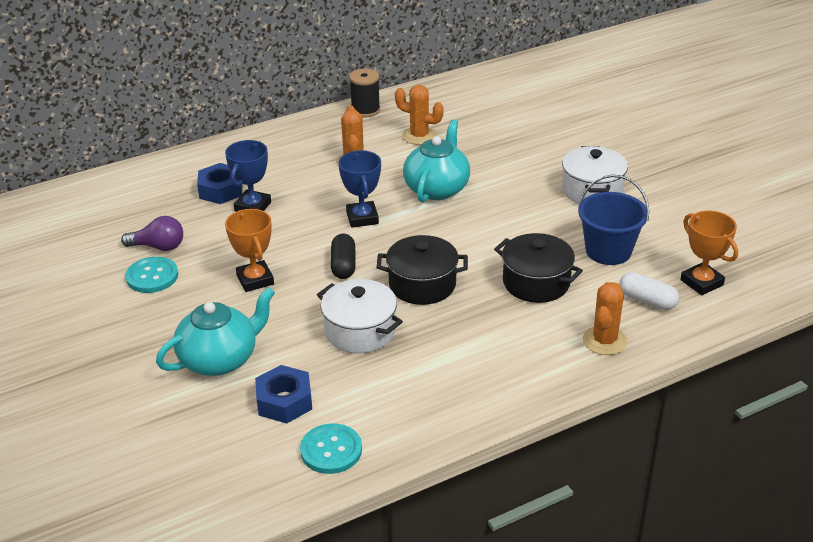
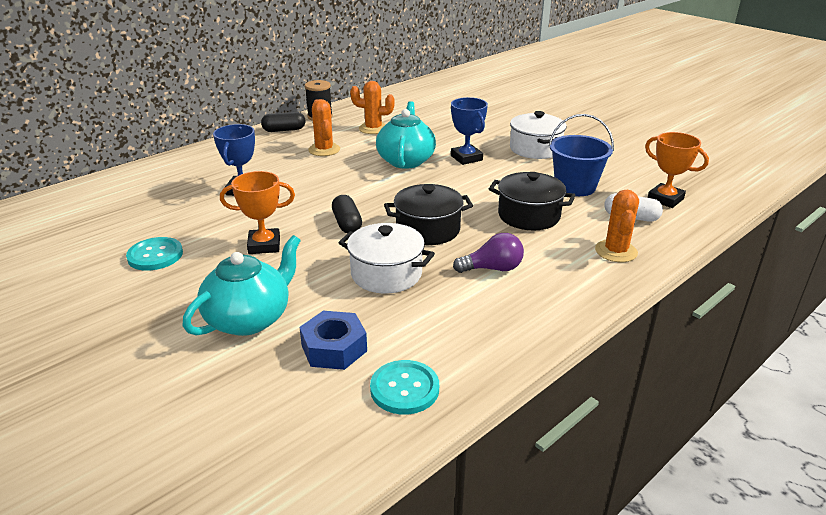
camera: 15 degrees left, 5 degrees down
(158, 247) = (156, 230): purple light bulb -> purple light bulb (492, 268)
(221, 190) = (207, 181): blue nut -> none
(255, 280) = (264, 245): orange trophy -> orange trophy turned 60 degrees counterclockwise
(319, 126) = (284, 130): none -> black capsule
(362, 218) = (349, 187): blue trophy -> blue trophy (466, 158)

